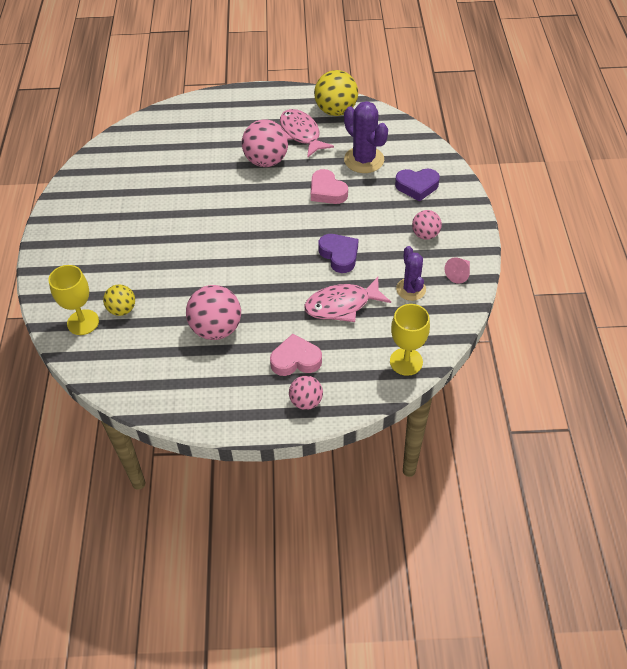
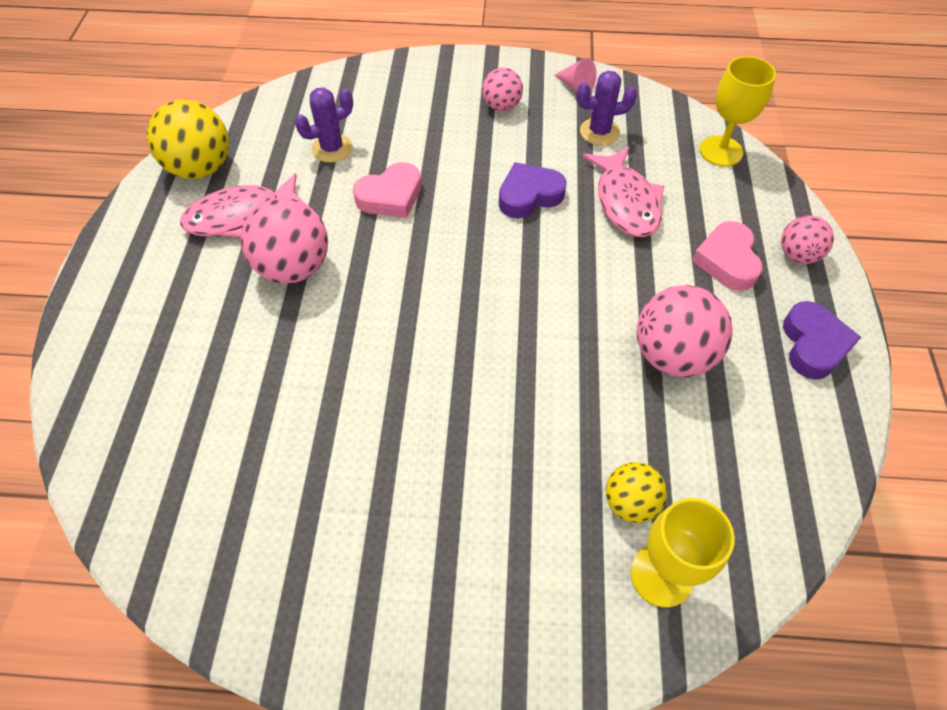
camera: 85 degrees left, 5 degrees up
(364, 160) = (332, 148): purple cactus -> purple cactus, size x0.65
(417, 186) = (405, 102): purple heart -> purple heart (813, 345)

